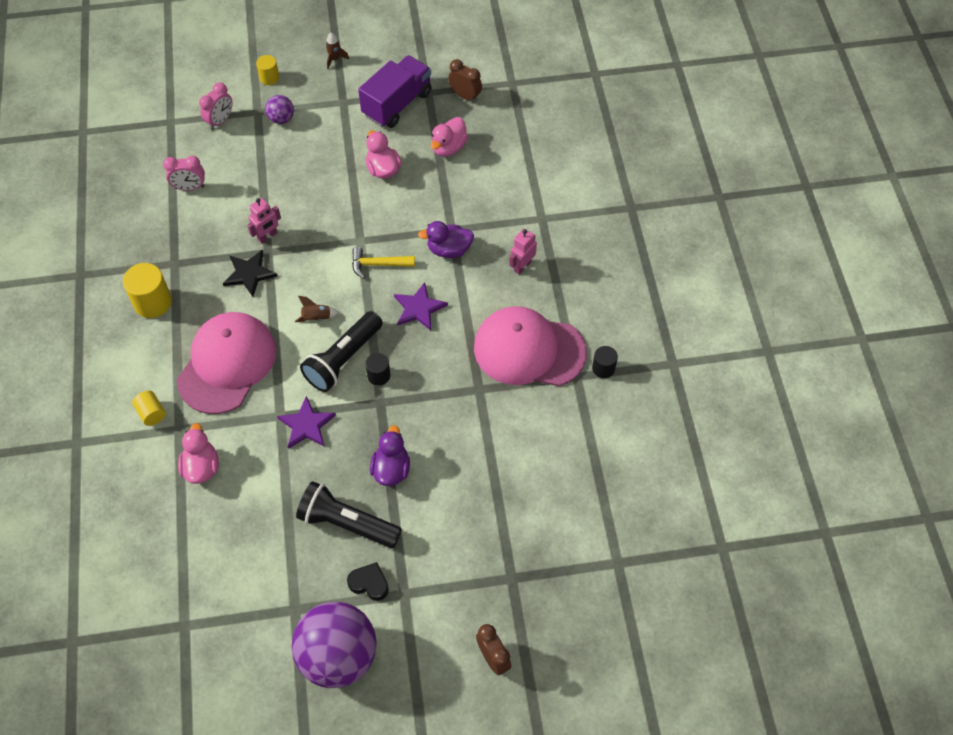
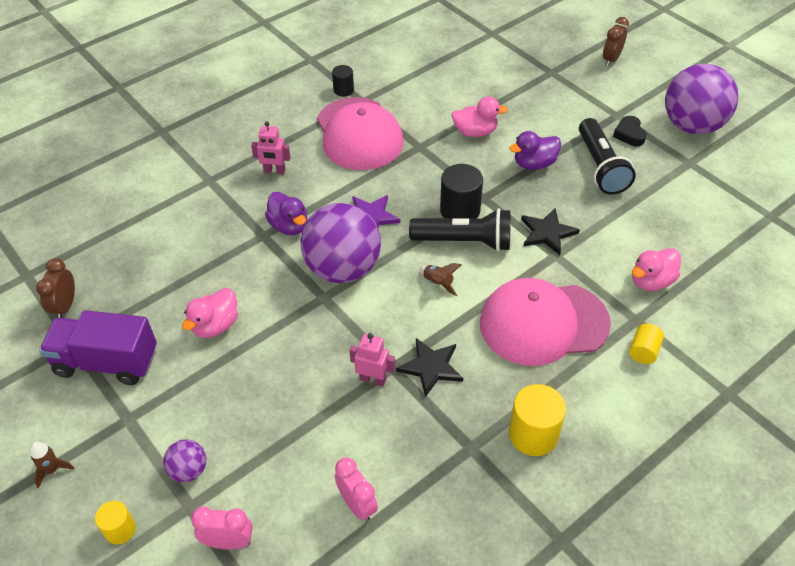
camera: 120 degrees left, 10 degrees down
(306, 425) = (547, 233): purple star -> black star
(378, 264) = (343, 269): yellow hammer -> purple ball
(379, 375) = (460, 210): black cylinder -> black cylinder, size x1.71
(448, 148) = (153, 285): pink duck -> pink duck (475, 132)

